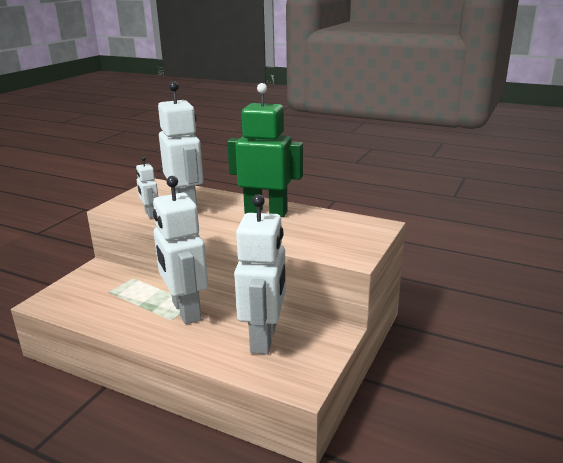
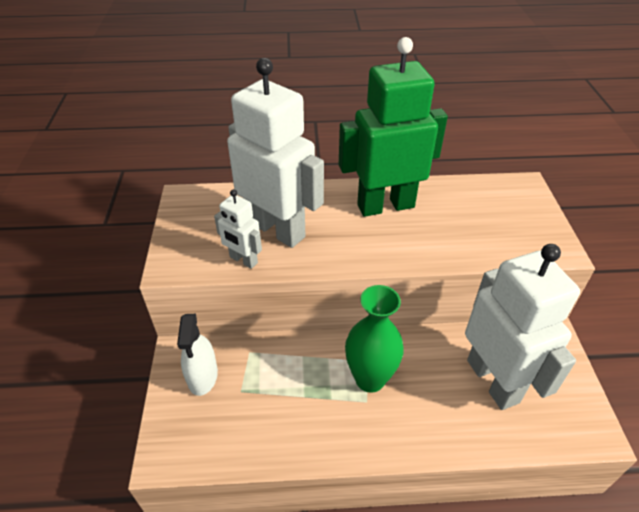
camera: 30 degrees left, 20 degrees up
(96, 279) = (202, 376): none -> white spray bottle
(185, 311) = (370, 379): white robot -> green vase

